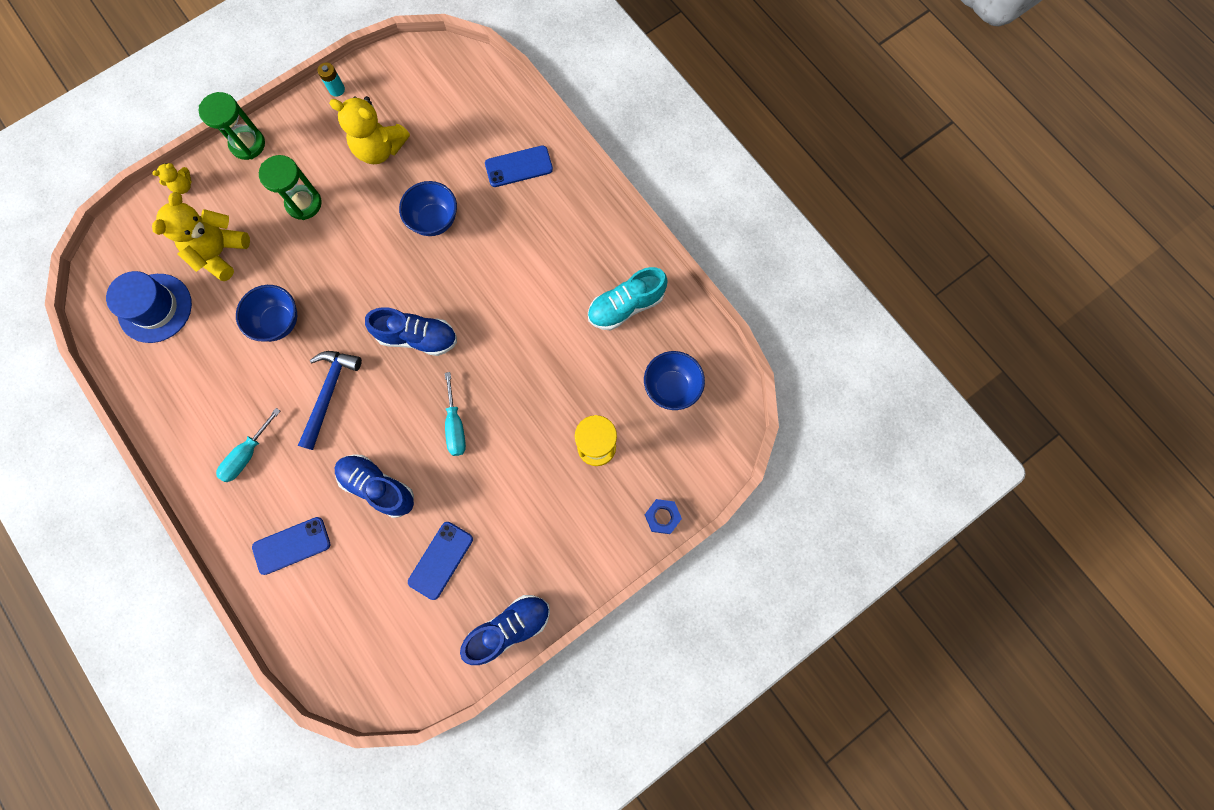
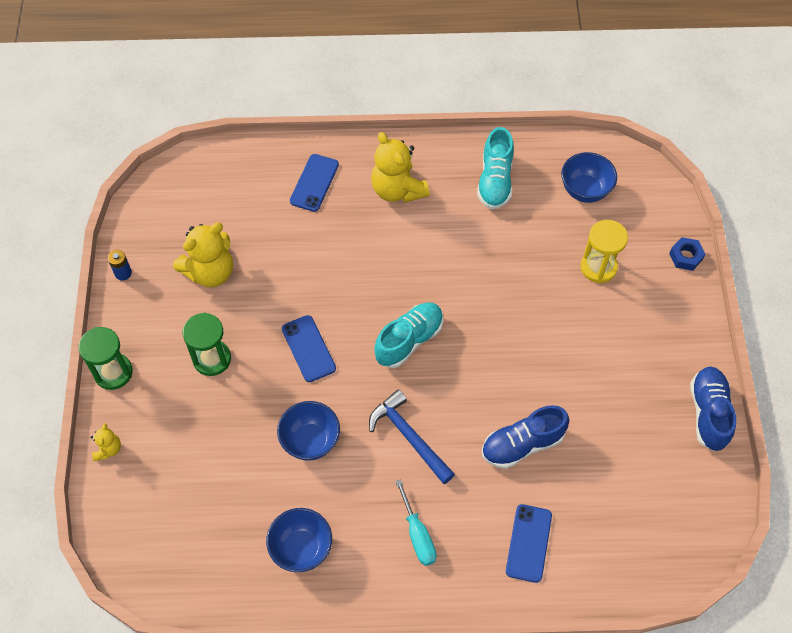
camera: 55 degrees left, 15 degrees down
(155, 308) = (213, 539): blue hat -> none
(220, 253) = (202, 453): yellow teddy bear -> yellow teddy bear (397, 190)
(337, 89) = (123, 273): turquoise battery -> blue battery
(417, 337) = (409, 340): blue shoe -> turquoise shoe
(434, 220) = (312, 269): blue bowl -> blue bowl (301, 548)
(441, 560) = (619, 432): blue phone -> blue phone (308, 348)
(455, 426) = (509, 356): turquoise screwdriver -> none

